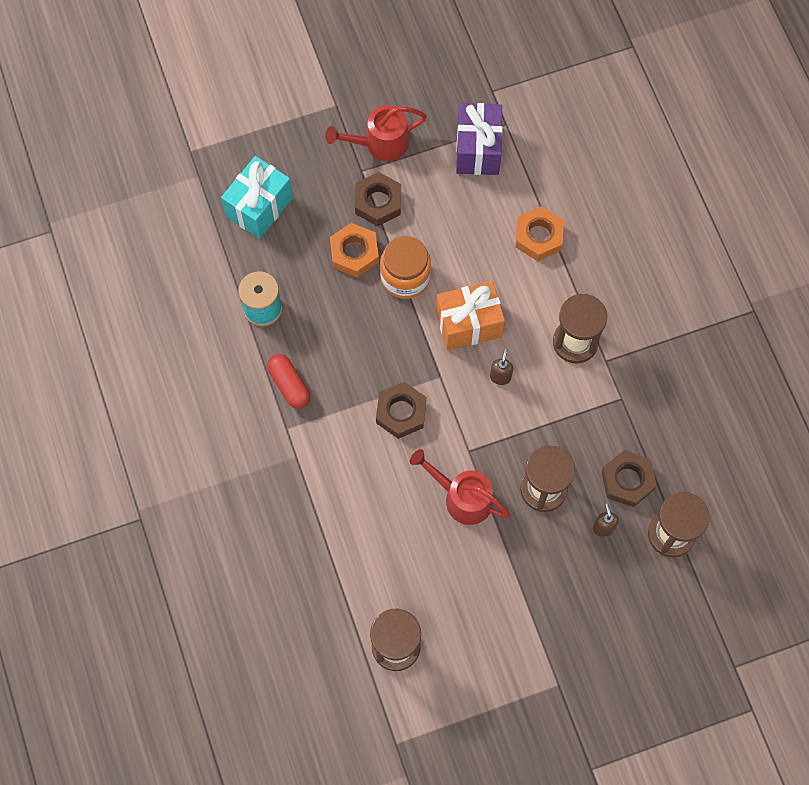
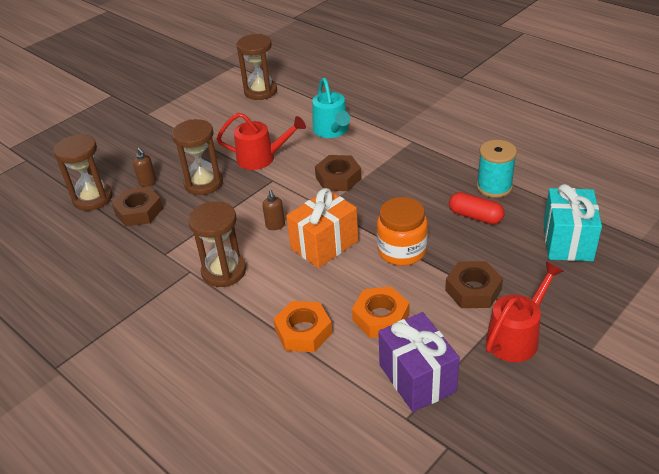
camera: 155 degrees right, 30 degrees down
(289, 385) = (432, 159): red capsule -> red capsule (475, 216)
(354, 253) = (458, 247): orange nut -> orange nut (380, 317)
(358, 501) = (332, 131): none -> turquoise watering can

